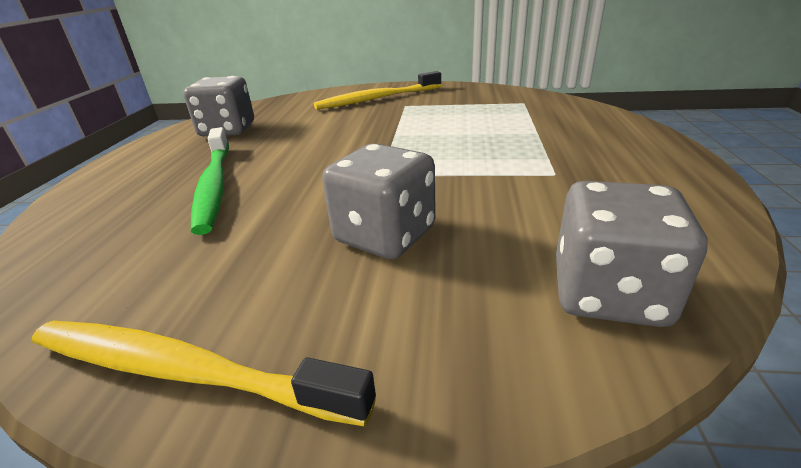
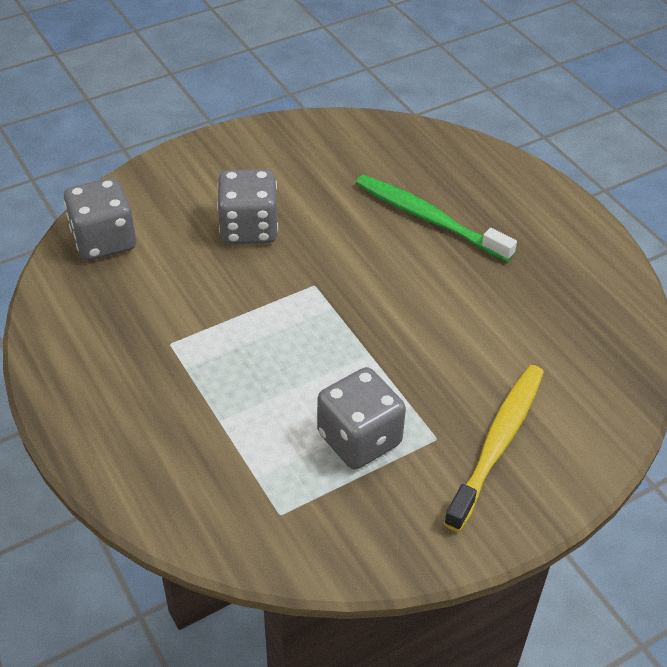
camera: 140 degrees right, 15 degrees up
(185, 372) = (263, 138): yellow toothbrush -> none
(227, 130) = (562, 288): grey dice -> grey dice (359, 439)

